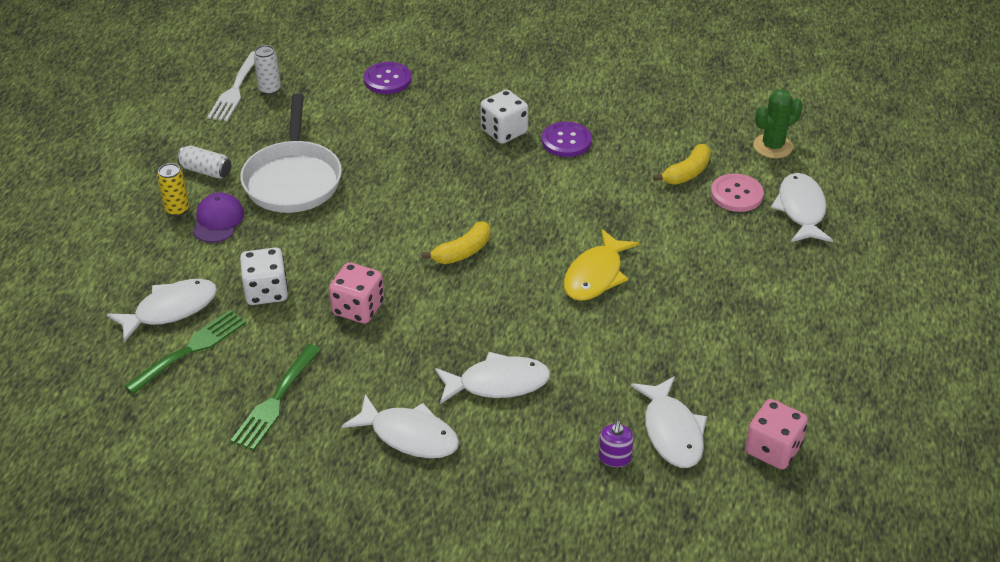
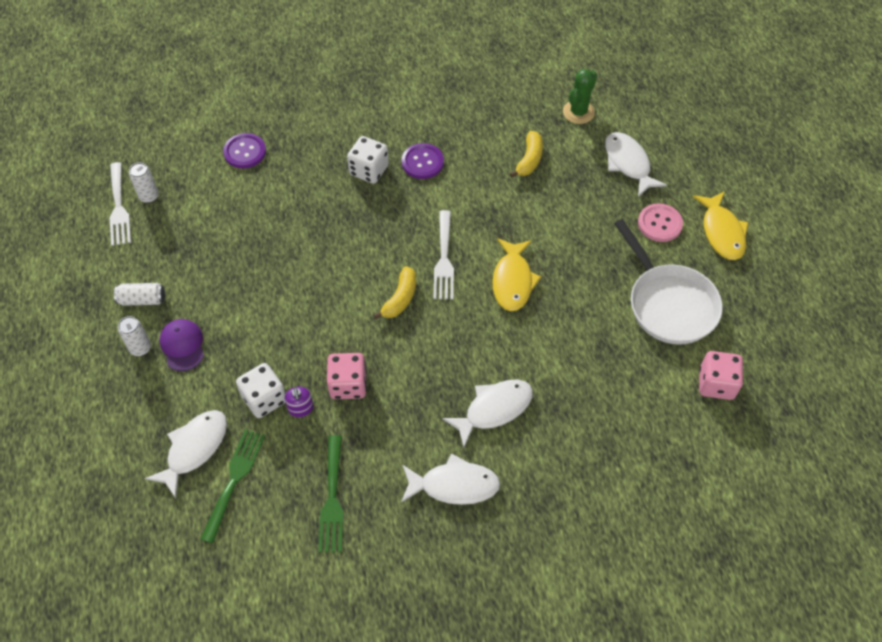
camera: 25 degrees left, 15 degrees up
(177, 209) = (140, 348): yellow can -> white can
(293, 179) = (222, 280): white pan -> white pan (669, 304)
(532, 232) = (444, 259): none -> white fork
(614, 457) = (613, 439): purple soap dispenser -> purple soap dispenser (301, 408)
(672, 431) = (640, 398): white fish -> none
(736, 194) = (575, 166): pink button -> pink button (660, 224)
(875, 307) = (722, 232): none -> yellow fish

